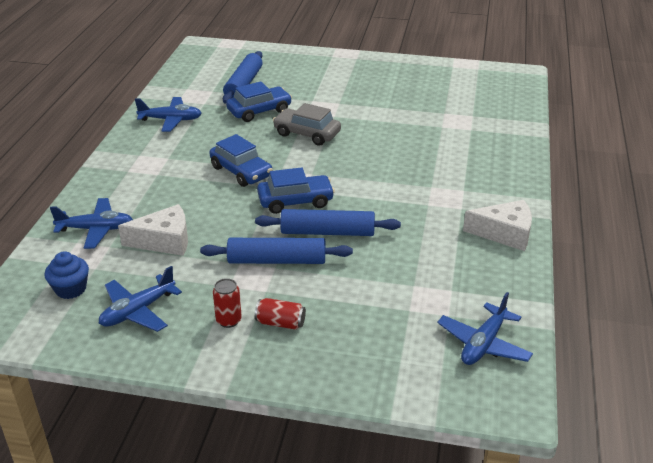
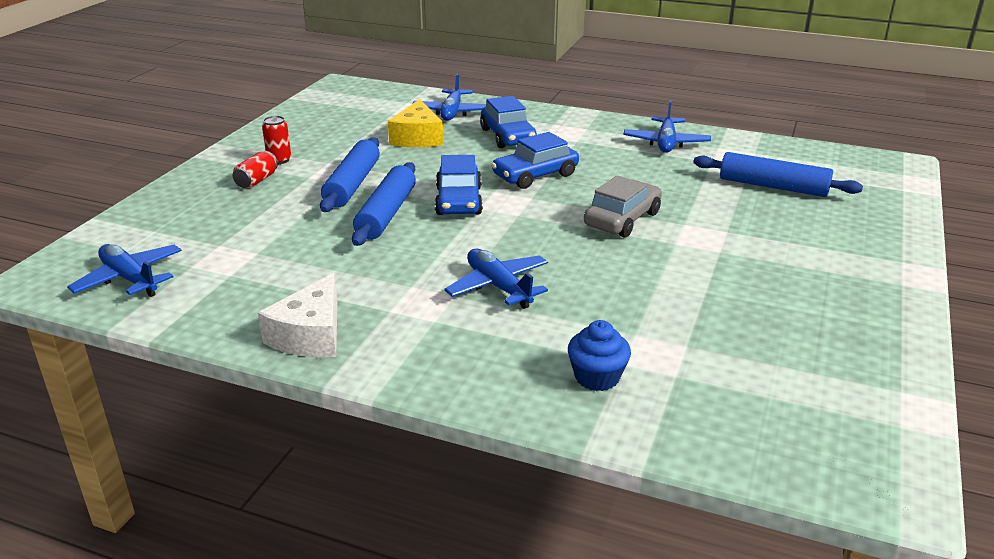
camera: 100 degrees right, 5 degrees down
(71, 289) = (369, 106): blue cupcake -> blue cupcake (597, 377)
(138, 311) = (321, 128): blue plane -> blue plane (498, 287)
(164, 241) = (417, 138): white cheese -> yellow cheese
(259, 111) = (690, 193): blue car -> blue car (508, 136)

